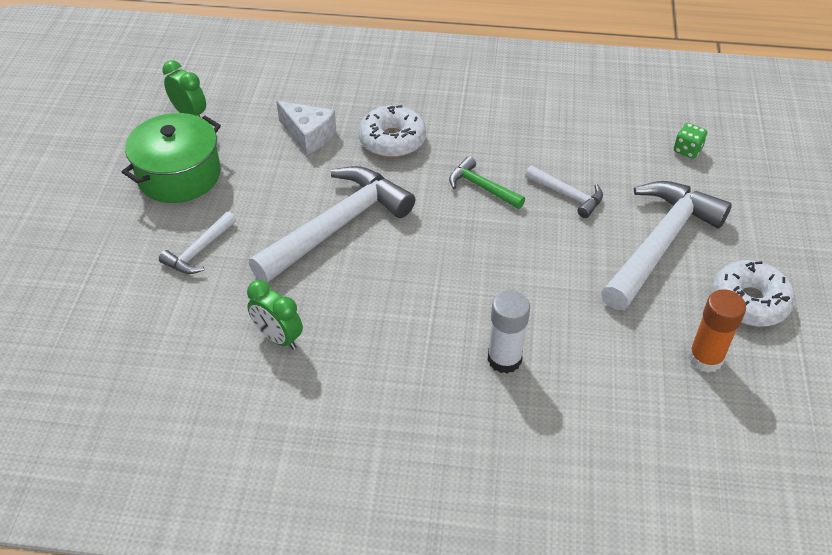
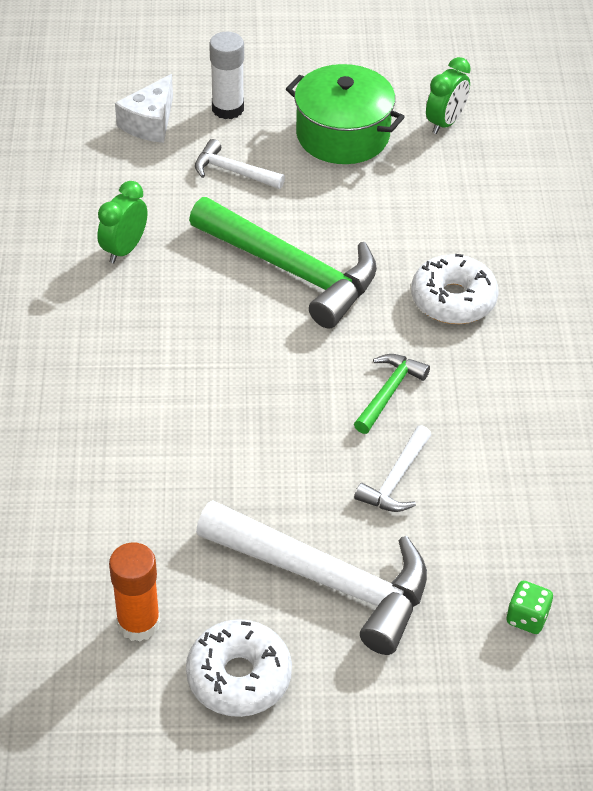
camera: 80 degrees right, 0 degrees up
(308, 135) = (439, 224): white cheese -> white cheese (150, 123)
(337, 226) = (292, 271): white hammer -> green hammer
(504, 359) = (116, 431): white glue stick -> white glue stick (228, 109)

